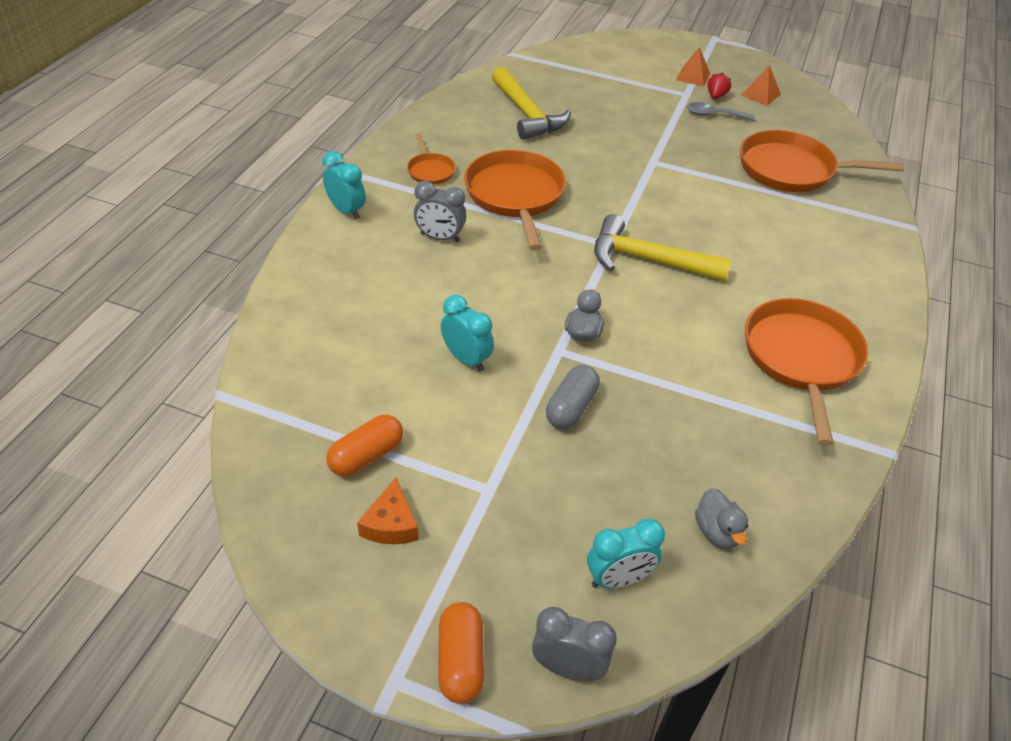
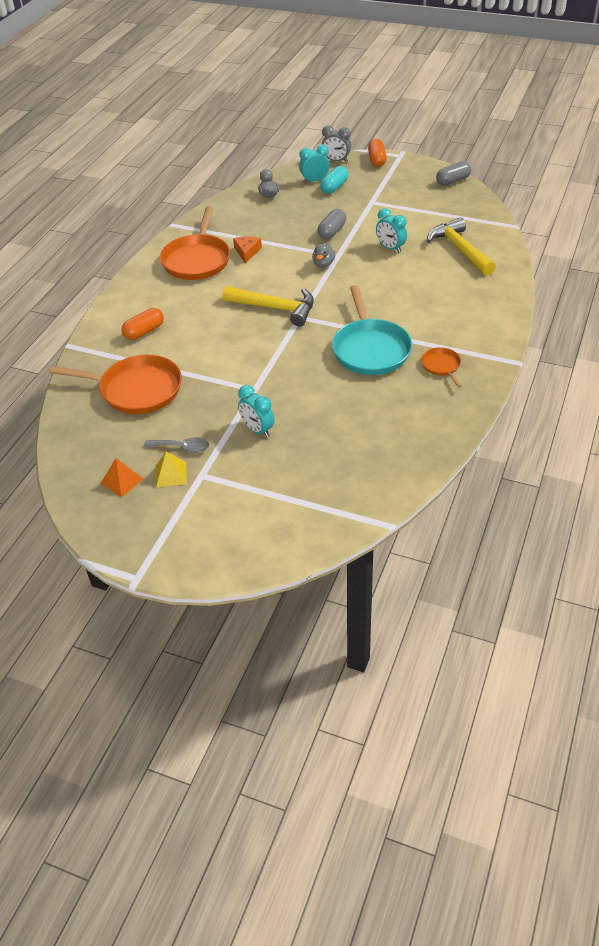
camera: 175 degrees left, 0 degrees up
(292, 550) = (453, 181): none -> grey capsule
(346, 211) = (494, 328): turquoise clock -> turquoise clock (257, 430)
(366, 456) = (432, 209): orange capsule -> orange capsule (144, 332)
(391, 524) = (413, 190): orange cheese -> orange cheese (247, 252)
(440, 238) = (421, 313): grey clock -> none
(515, 195) = (370, 349): orange pan -> turquoise pan
(527, 114) = (365, 434): yellow hammer -> yellow hammer (460, 249)
(571, 549) = (334, 187): none -> turquoise capsule
(693, 76) = (185, 503): orange pyramid -> none
(716, 96) = (171, 474): red strawberry -> yellow pyramid

